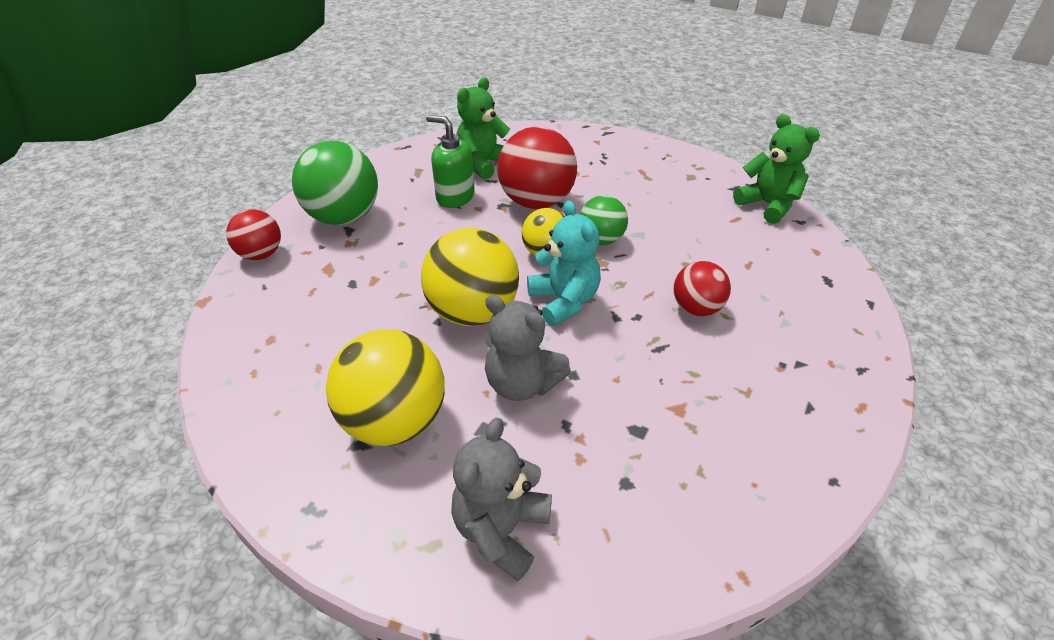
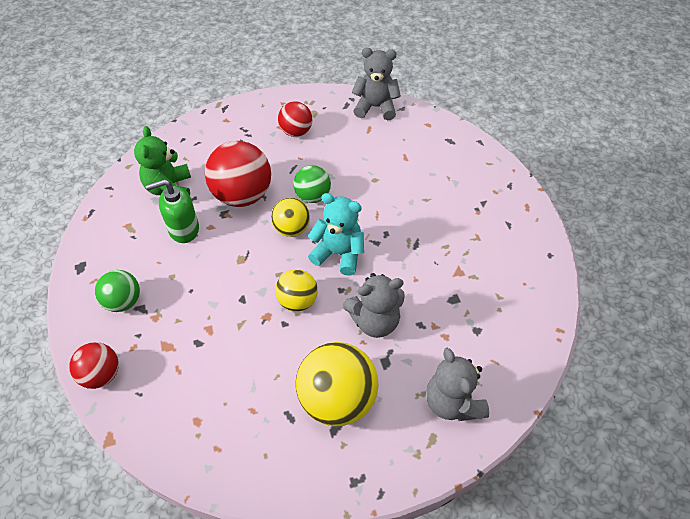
camera: 45 degrees left, 10 degrees up
(344, 217) = (123, 301): green ball -> green ball, size x0.58
(473, 312) = (297, 301): yellow ball -> yellow ball, size x0.58
(696, 308) = (408, 205): red ball -> red ball (296, 132)
(768, 205) = (375, 107): green teddy bear -> grey teddy bear

